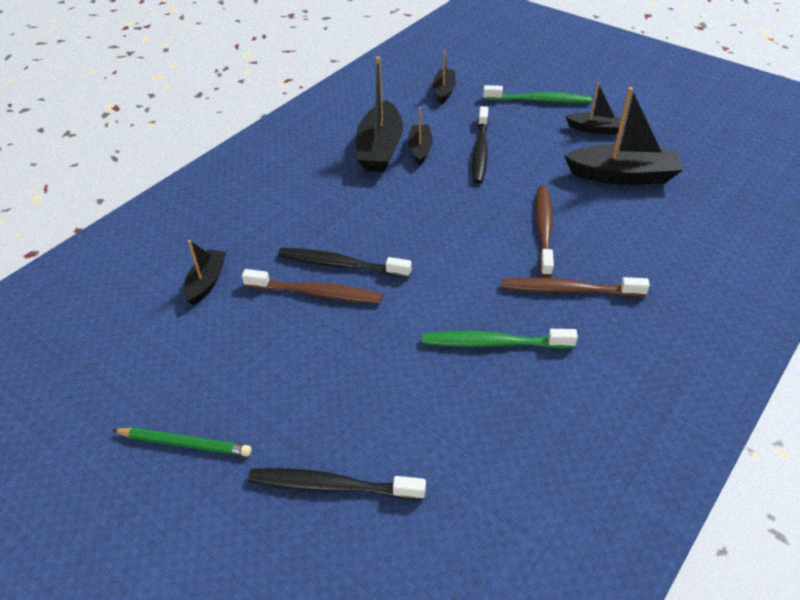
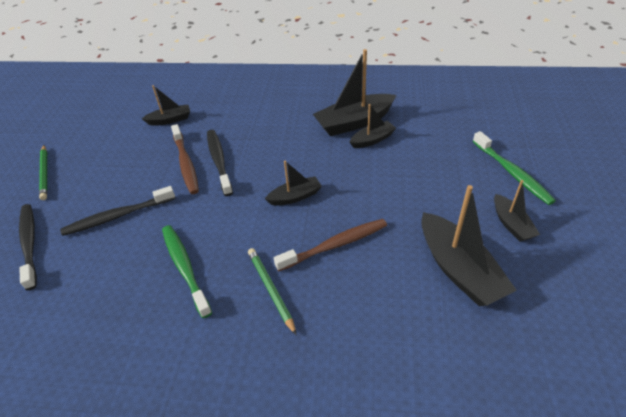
camera: 60 degrees right, 0 degrees up
(444, 91) = (460, 119): black boat -> black boat (295, 197)
(480, 151) = (402, 169): black toothbrush -> black toothbrush (118, 216)
(568, 290) = (271, 289): brown toothbrush -> green pencil

